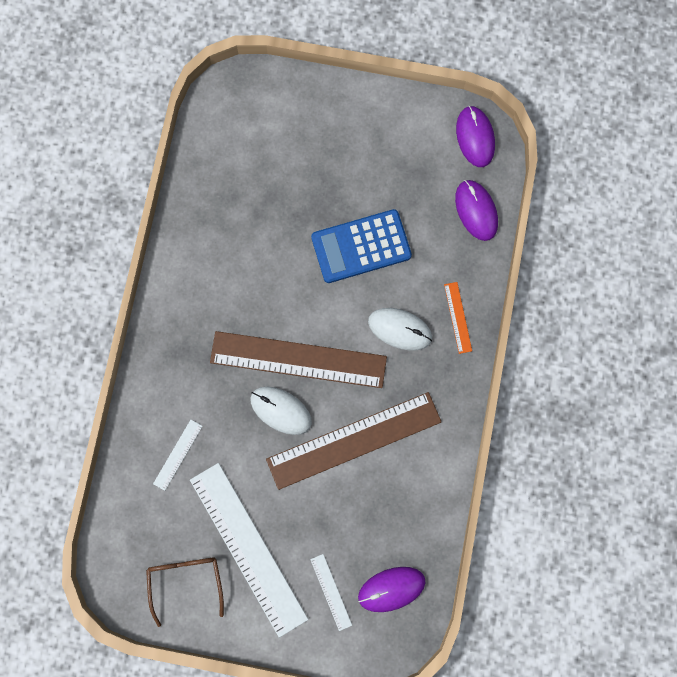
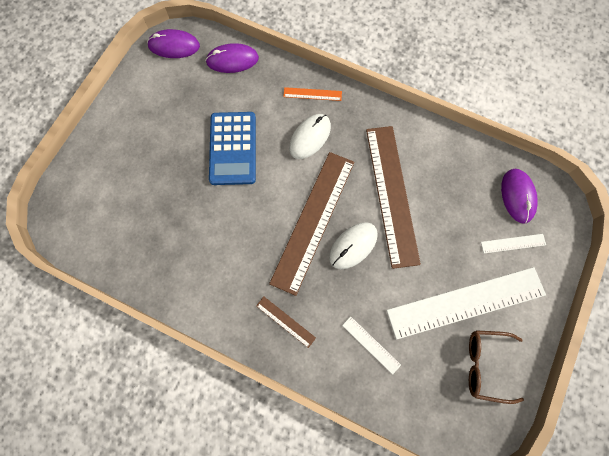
camera: 75 degrees left, 5 degrees down
(180, 359) = (285, 321): none -> brown ruler

